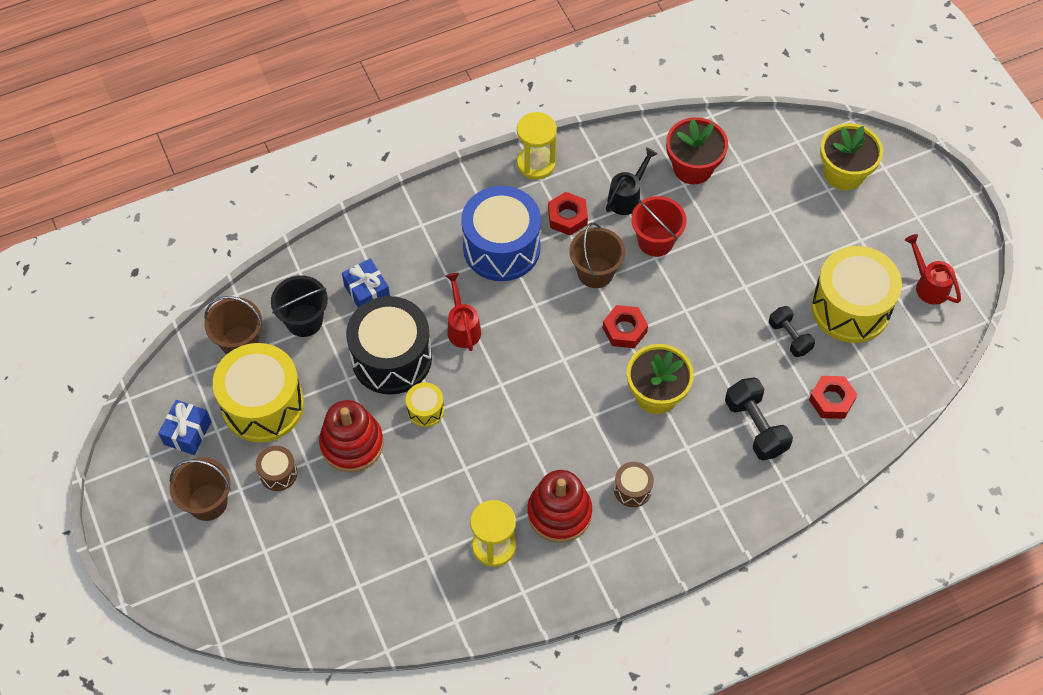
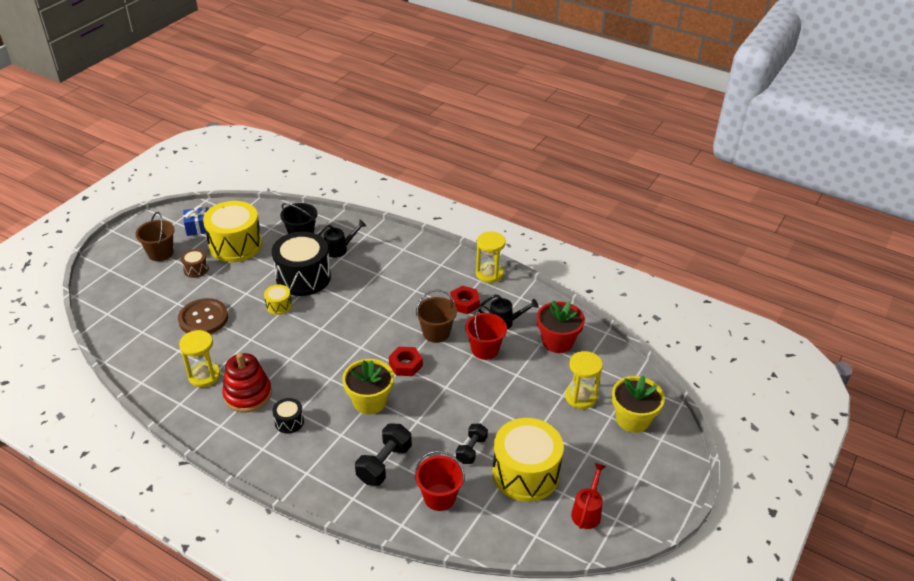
camera: 55 degrees right, 20 degrees down
(240, 342) = (269, 220): brown bucket -> none
(352, 444) = (234, 287): red stacking toy -> none
(367, 292) = (339, 249): blue gift -> black watering can
(386, 504) = (203, 318): none -> brown button
(462, 327) = (347, 295): red watering can -> none
(501, 247) = (417, 286): blue drum -> none
(632, 489) = (289, 422): brown drum -> black drum
(784, 198) = (580, 397): none -> yellow hourglass
(831, 400) = (439, 497): red nut -> red bucket

